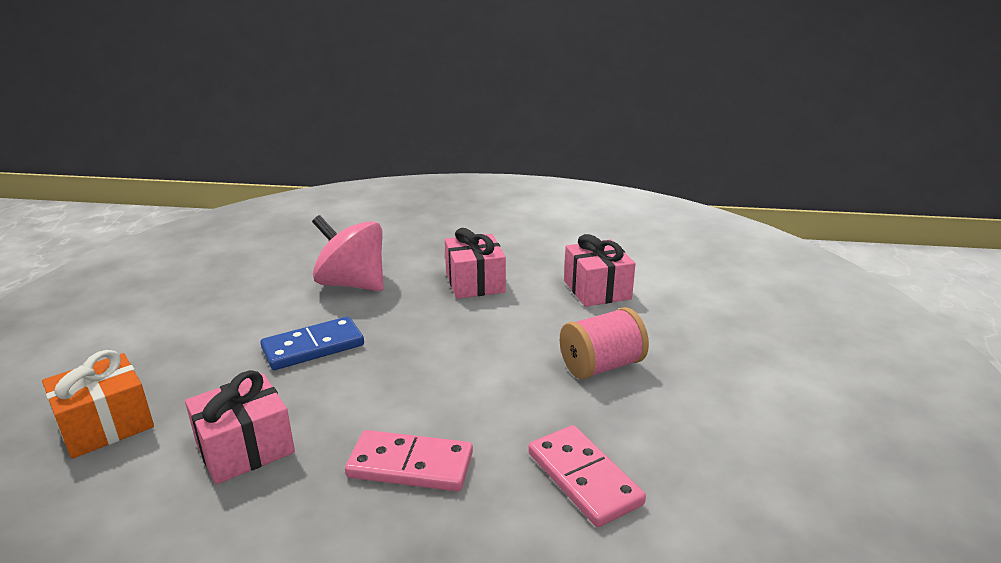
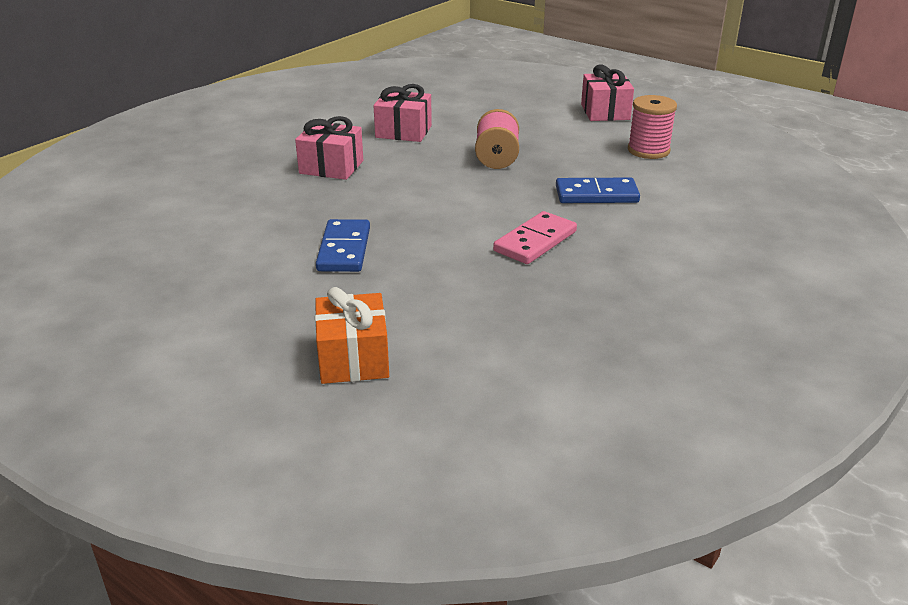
camera: 60 degrees left, 5 degrees up
(245, 448) = (455, 298): pink gift -> pink gift (605, 112)
(352, 284) = (258, 214): pink spinning top -> none
(584, 478) = (596, 194): pink domino -> blue domino
(783, 487) = (648, 150): none -> pink spool

